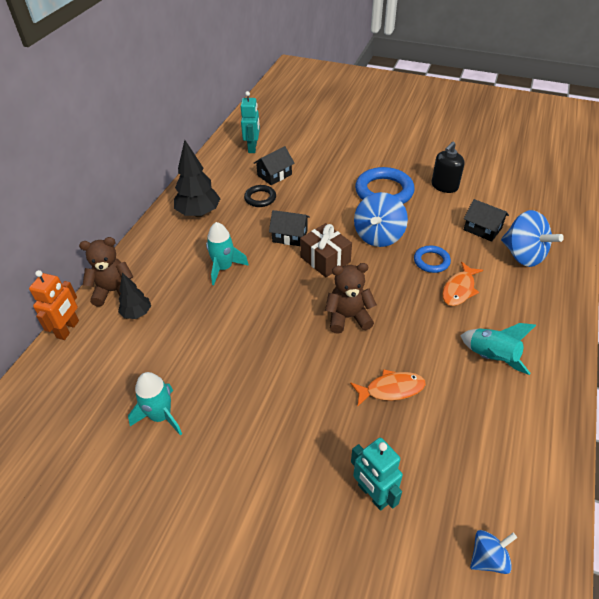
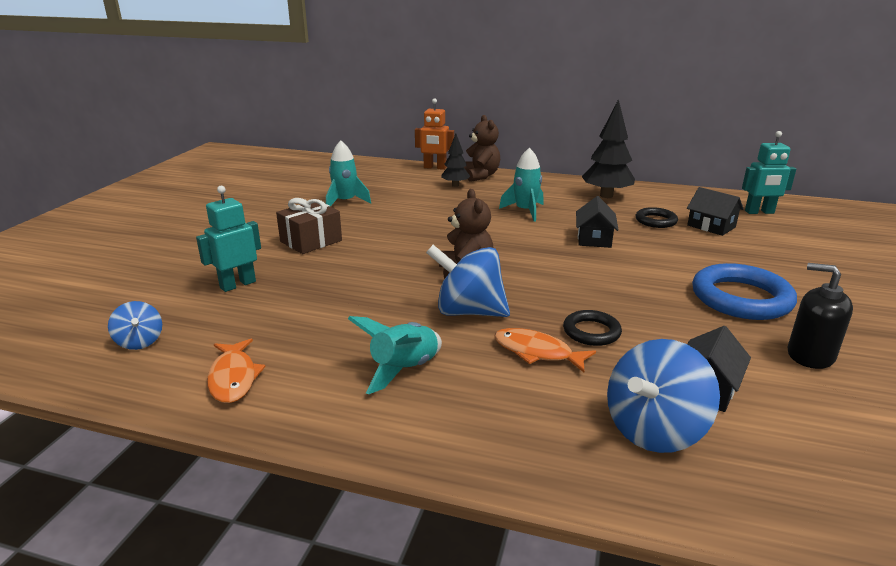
camera: 85 degrees right, 20 degrees down
(325, 259) = (561, 259): brown gift -> brown gift (311, 241)
(378, 236) = (627, 292): blue spinning top -> blue spinning top (469, 312)
(391, 389) = (358, 296): orange fish -> orange fish (233, 378)
(431, 261) = (591, 332): blue ring -> black ring

